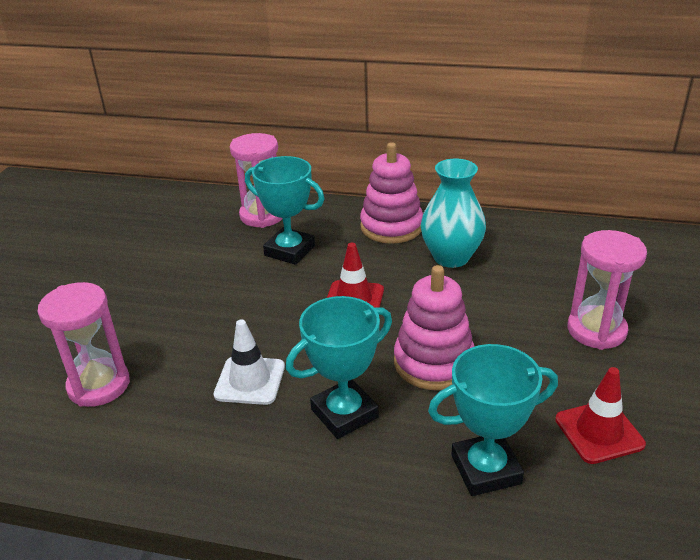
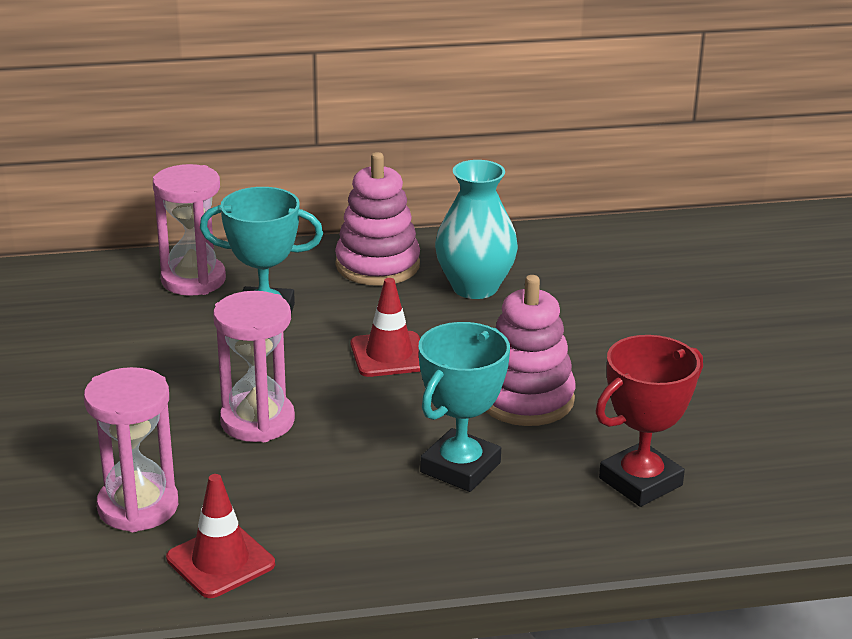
camera: 25 degrees left, 5 degrees down
(250, 380) = (326, 461): white traffic cone -> none
(485, 469) = (640, 482): turquoise trophy -> red trophy
(596, 330) = (680, 333): pink hourglass -> pink hourglass (257, 421)
(599, 432) = (731, 425): red traffic cone -> red traffic cone (220, 561)

